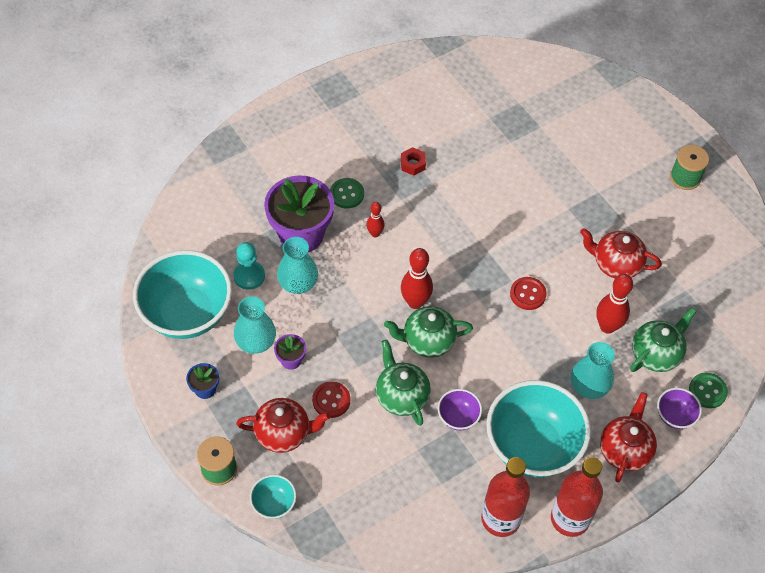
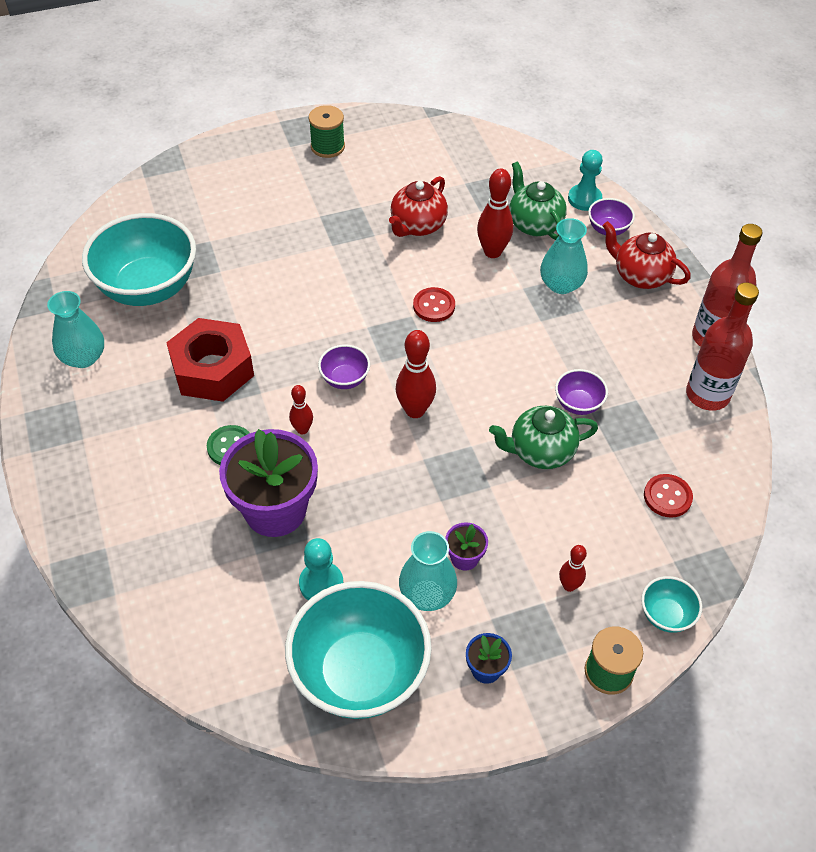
camera: 75 degrees left, 5 degrees down
(284, 433) = (569, 586): red teapot -> red bowling pin
(298, 283) = (350, 528): turquoise vase -> turquoise vase (83, 357)
(331, 400) = (532, 524): red button -> red button (667, 497)
(412, 164) = (212, 369): red nut -> red nut, size x2.38
(427, 341) = (472, 410): green teapot -> none
(431, 249) = (345, 379): none -> purple bowl
(532, 446) = (624, 347): turquoise bowl -> turquoise bowl (148, 288)
(707, 391) = (584, 199): green button -> turquoise pawn

